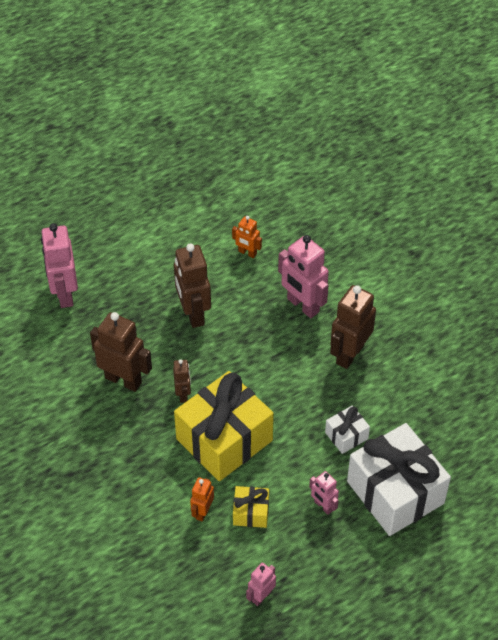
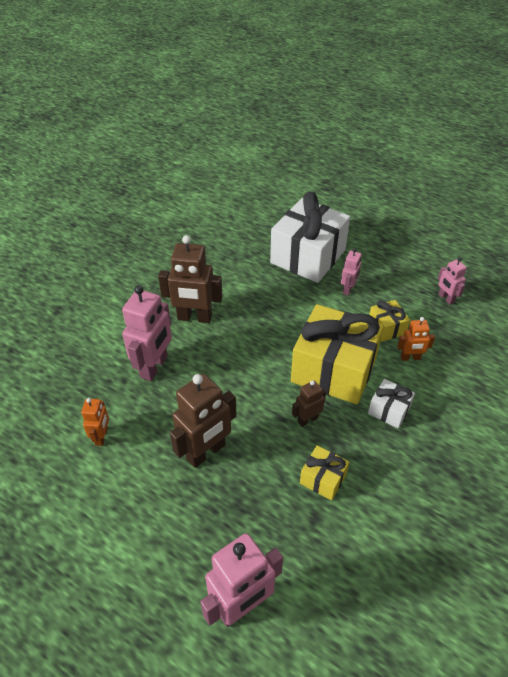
camera: 115 degrees left, 5 degrees down
(123, 380) = (323, 479): brown robot -> yellow gift
(261, 596) = (446, 298): pink robot -> pink robot turned 45 degrees clockwise
(346, 435) = (277, 295): white gift -> white gift (389, 410)

